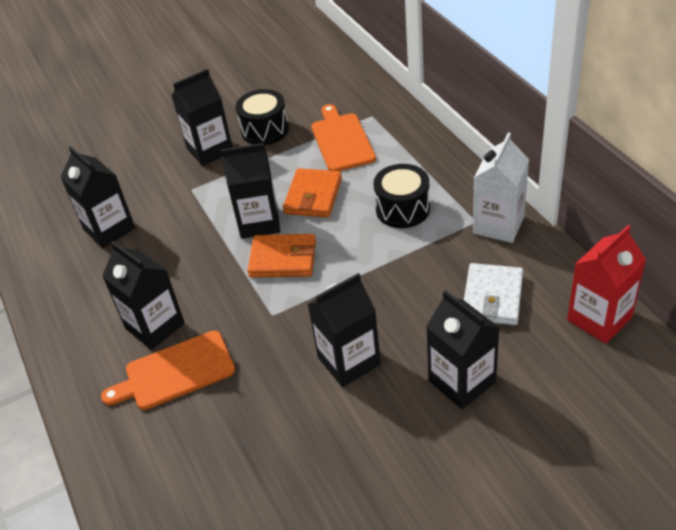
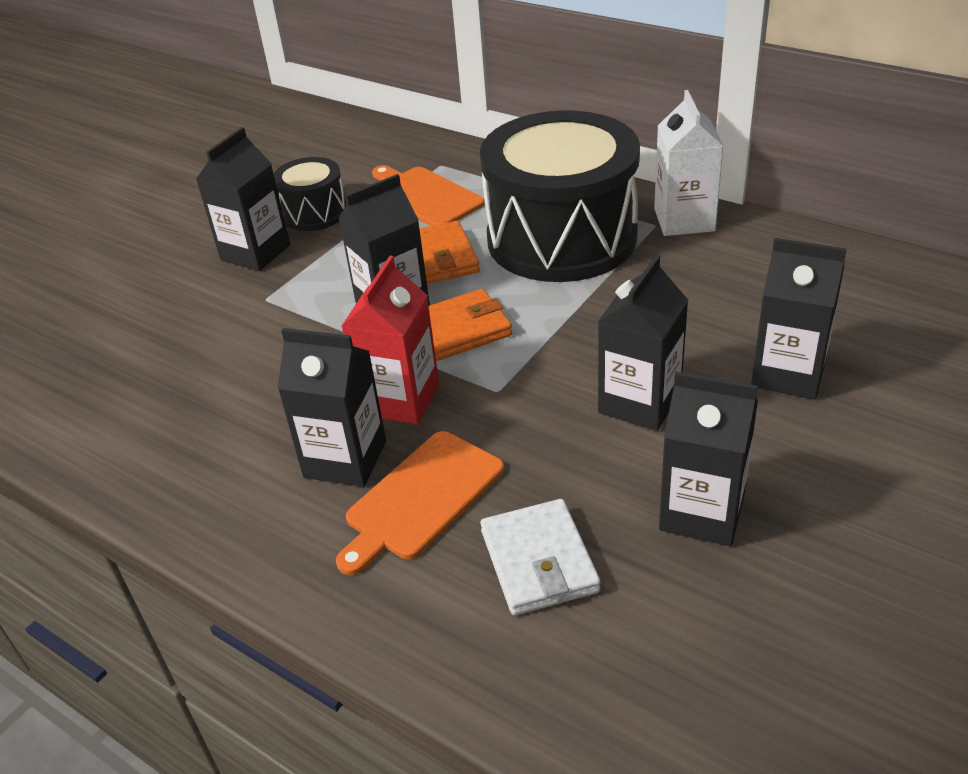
camera: 30 degrees left, 5 degrees down
(109, 229) = (178, 377): black carton -> black carton (702, 512)
(402, 209) = (561, 238): black drum -> black drum, size x2.11
(492, 297) = (743, 285): white wallet -> white wallet (538, 561)
(599, 318) = (871, 267): red carton -> red carton (400, 399)

